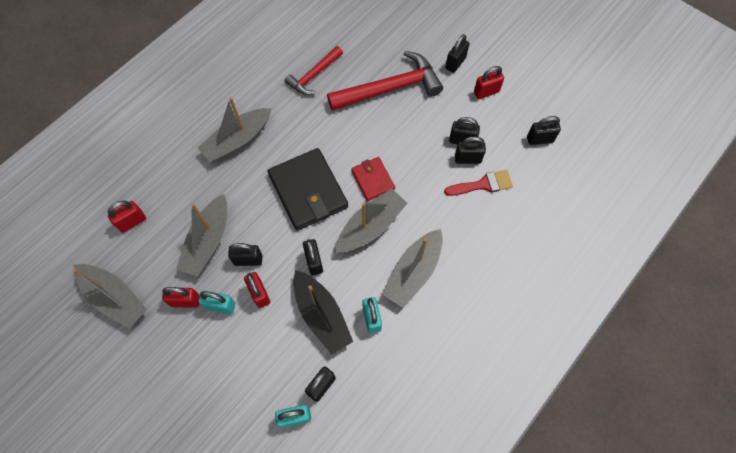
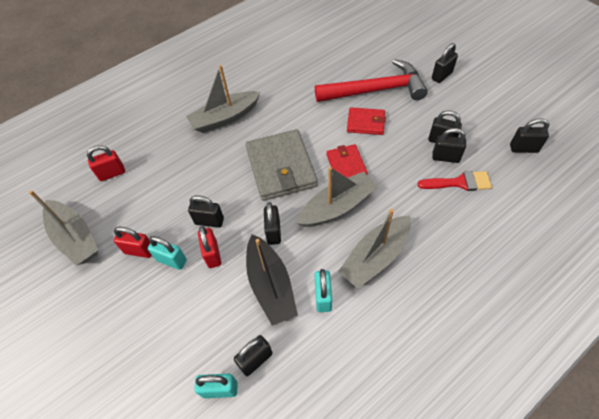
camera: 15 degrees right, 10 degrees down
(208, 241) = (176, 199): grey boat -> none
(308, 191) = (281, 167): black wallet -> grey wallet
(314, 75) = (306, 73): red hammer -> none
(385, 129) = (365, 123): none -> red wallet
(486, 92) = (470, 102): red padlock -> none

